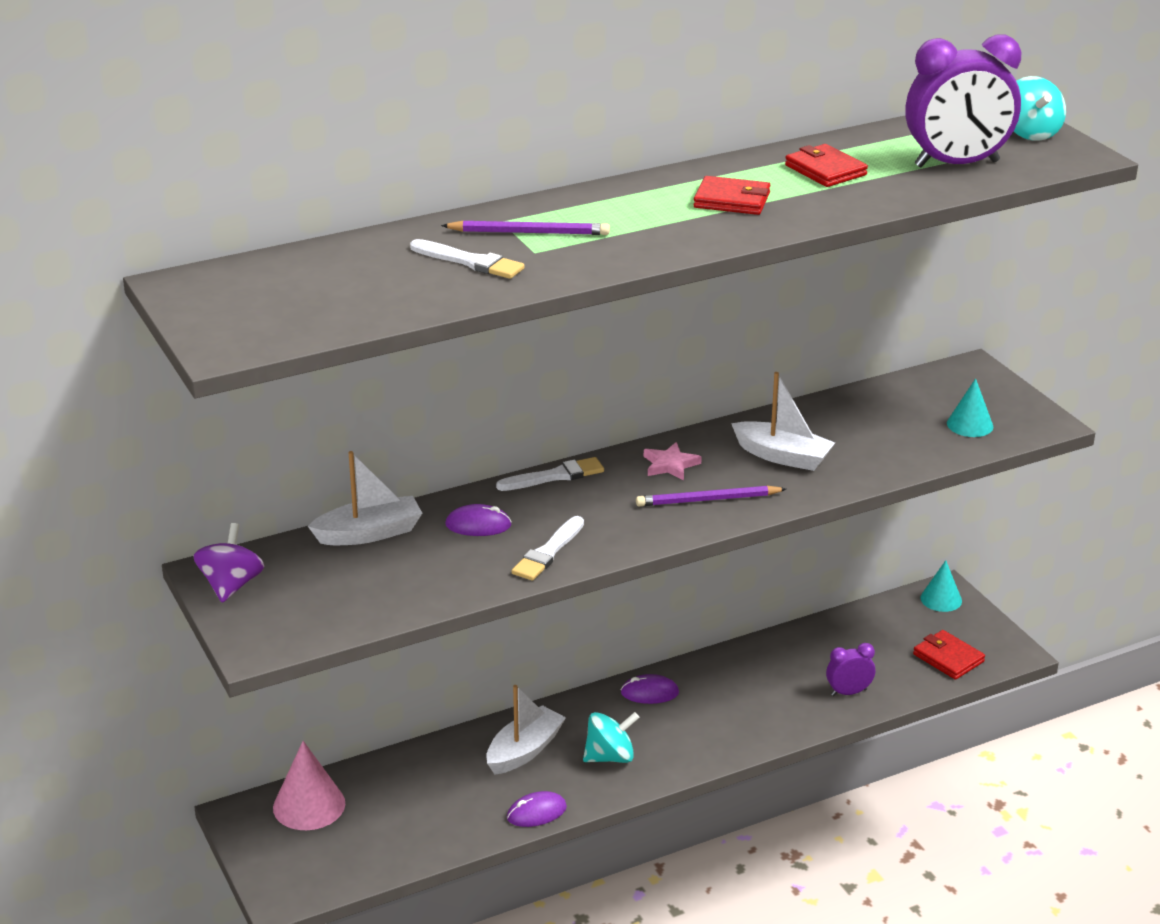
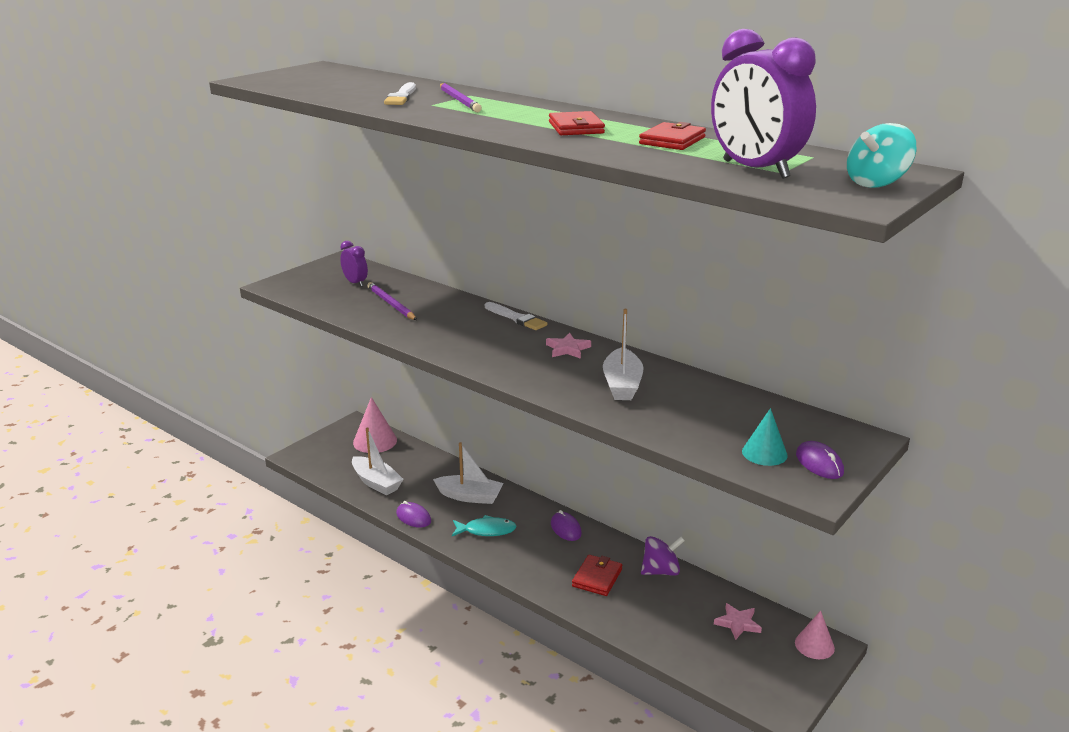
camera: 65 degrees right, 5 degrees down
(231, 585) = (330, 267): purple spinning top -> purple spinning top (661, 571)
(369, 533) = (406, 285): white boat -> white boat (376, 483)
(478, 525) = (439, 309): purple mouse -> purple mouse (819, 463)
(548, 552) = (424, 334): white brush -> none
(610, 757) = (486, 530): turquoise spinning top -> turquoise fish
(708, 500) = (534, 370): purple pencil -> purple pencil (391, 304)
(848, 692) = (642, 621): purple clock -> purple clock (355, 283)
(885, 632) = (737, 623): none -> pink star
(941, 599) = (814, 645): turquoise cone -> pink cone
(948, 658) = (736, 668): red wallet -> red wallet (597, 578)

